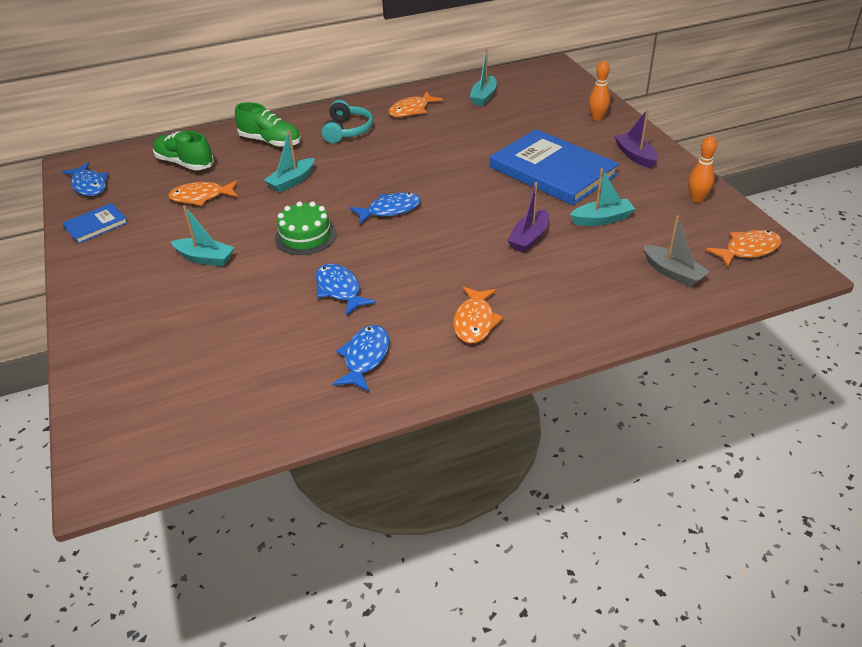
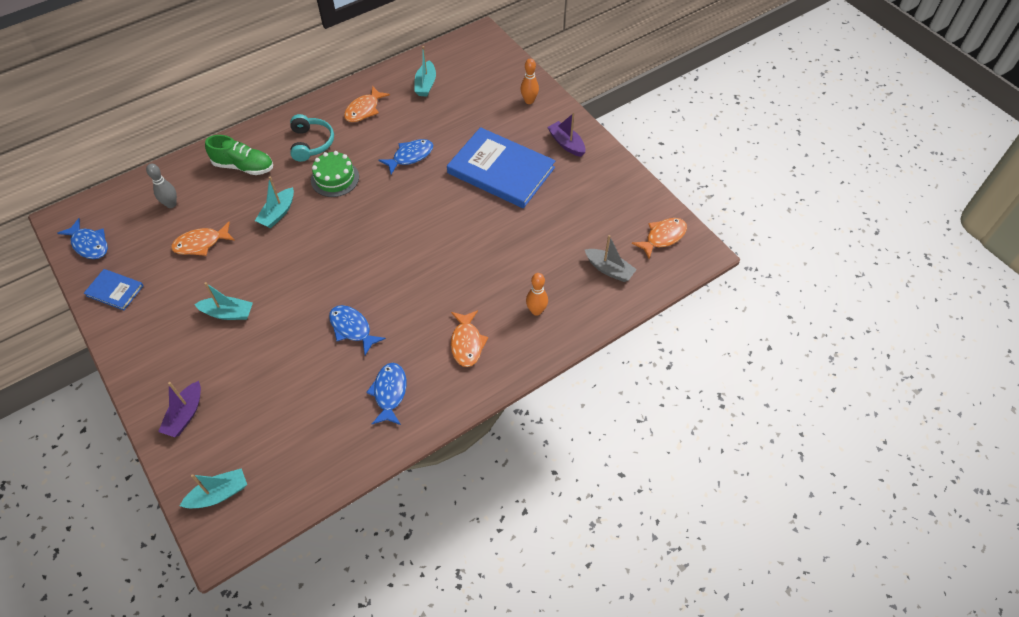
camera: 15 degrees left, 15 degrees up
(96, 225) = (115, 290): blue book -> blue book turned 75 degrees clockwise
(185, 163) = (171, 204): green shoe -> grey bowling pin
(305, 236) = (308, 275): green cake -> green cake (335, 178)
(390, 210) = (373, 235): blue fish -> blue fish (410, 156)
(529, 238) = (494, 250): purple boat -> purple boat (185, 415)
(602, 219) = (548, 220): turquoise boat -> turquoise boat (219, 494)
(697, 199) = (620, 187): orange bowling pin -> orange bowling pin (536, 311)

